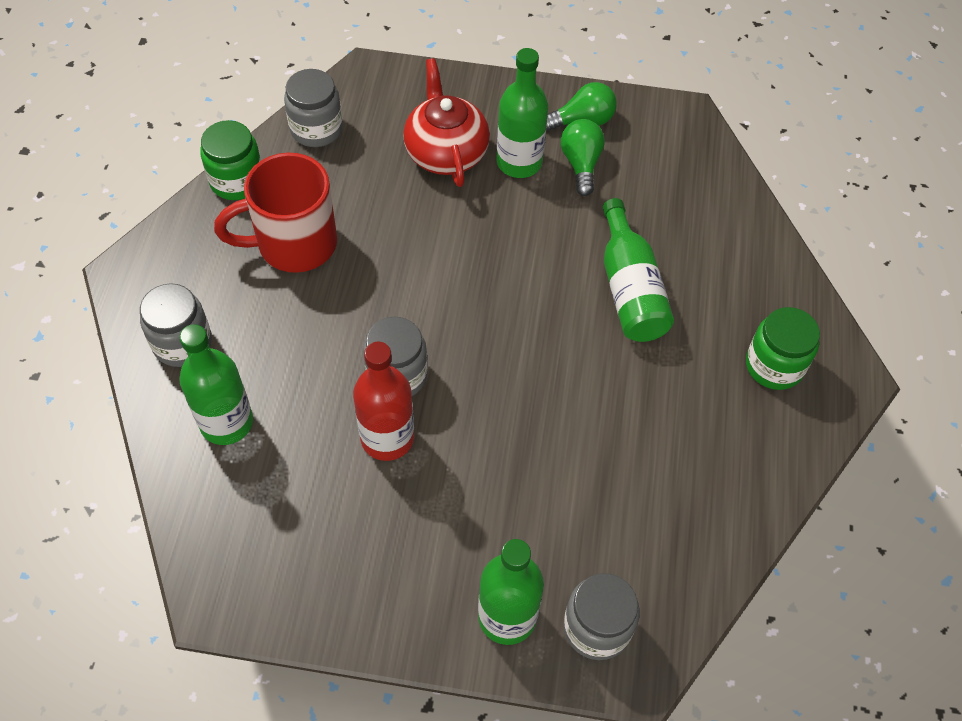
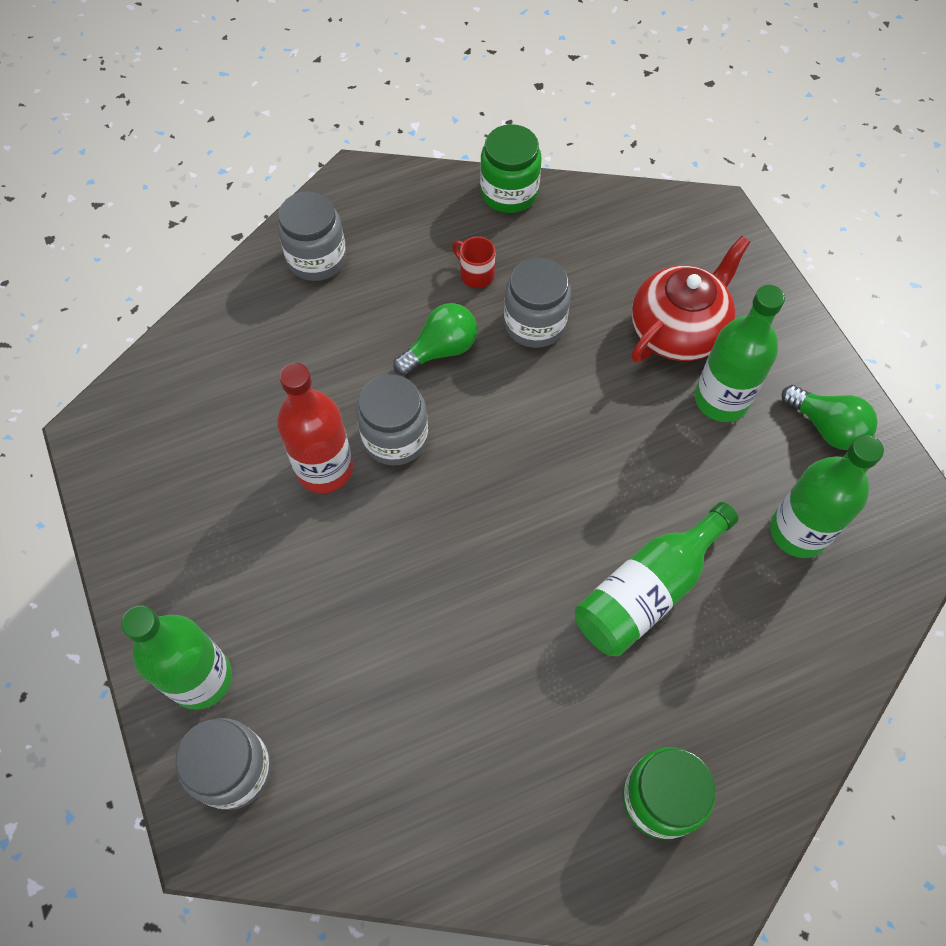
camera: 60 degrees right, 5 degrees up
(226, 422) = (261, 337): green bottle -> green bottle (798, 531)
(294, 244) = (476, 274): red mug -> red mug, size x0.40
(316, 129) = (615, 214): grey jar -> grey jar (534, 323)
(581, 164) = (768, 457): green light bulb -> green light bulb (440, 350)

